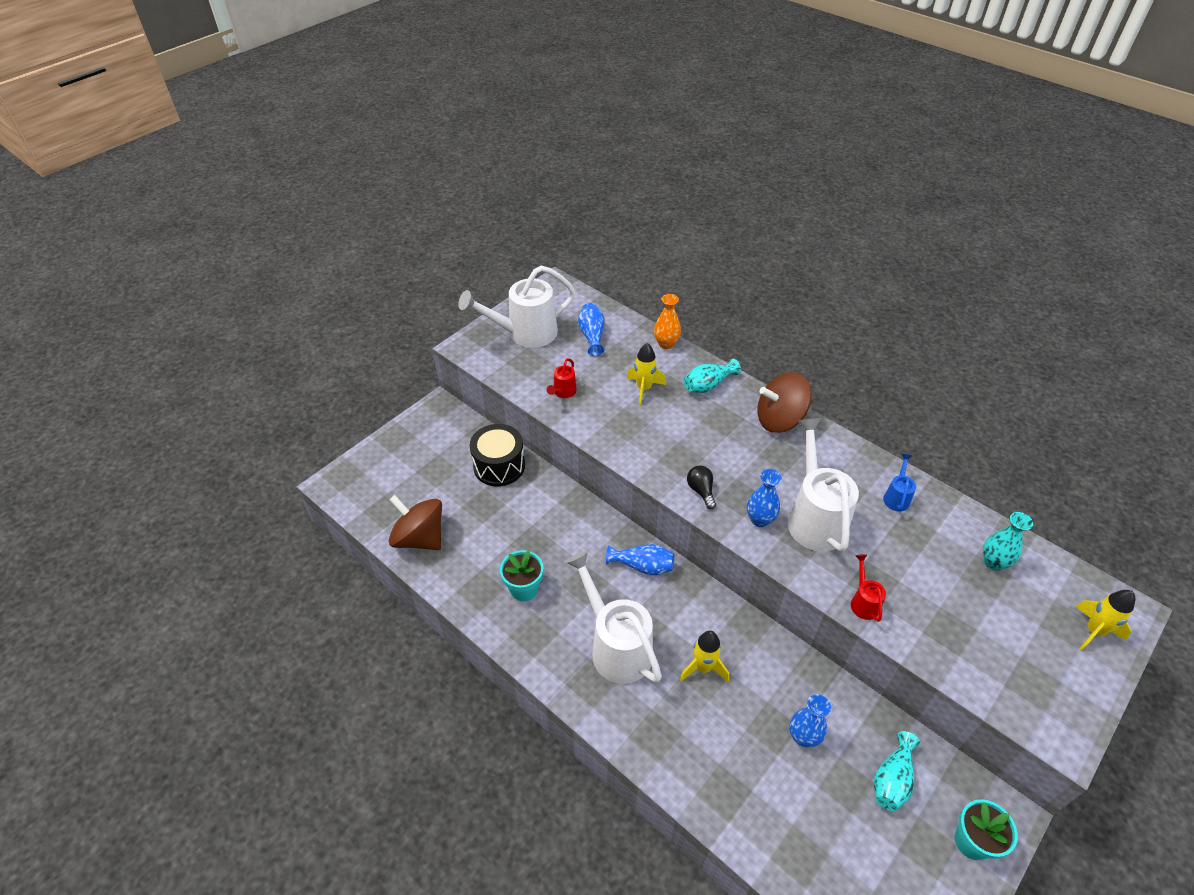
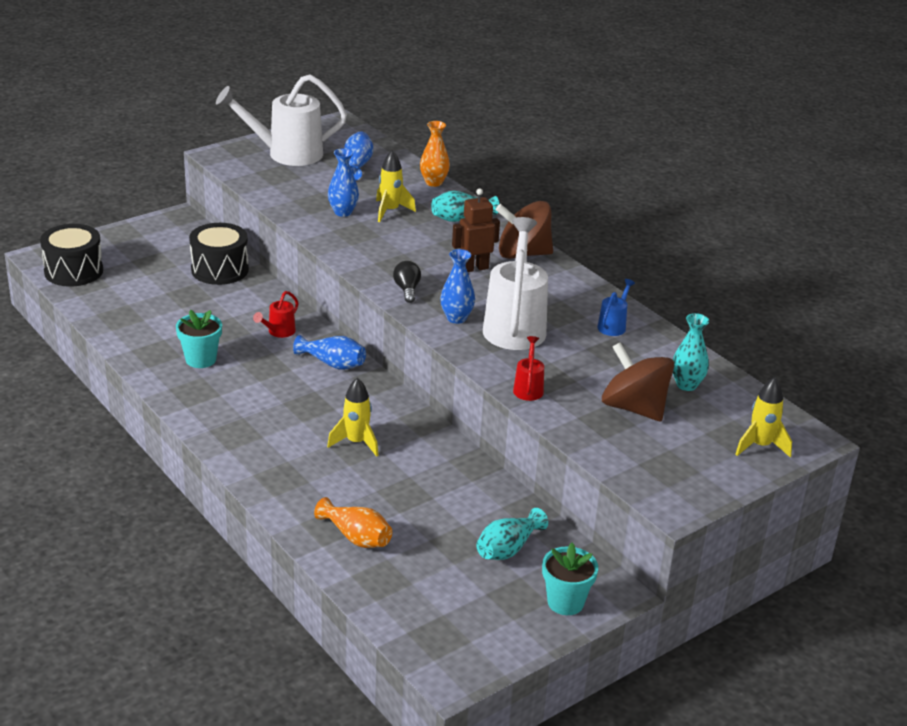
camera: 10 degrees right, 15 degrees down
(368, 497) = (73, 271): none -> black drum
(420, 538) = (112, 307): brown spinning top -> brown spinning top (634, 408)
(563, 392) = (303, 201): red watering can -> red watering can (278, 332)
(616, 646) = (274, 413): white watering can -> none
(746, 448) = (474, 268): none -> brown robot
(754, 801) = (356, 537): none -> orange vase
(803, 737) = (433, 505): blue vase -> blue vase (343, 212)

